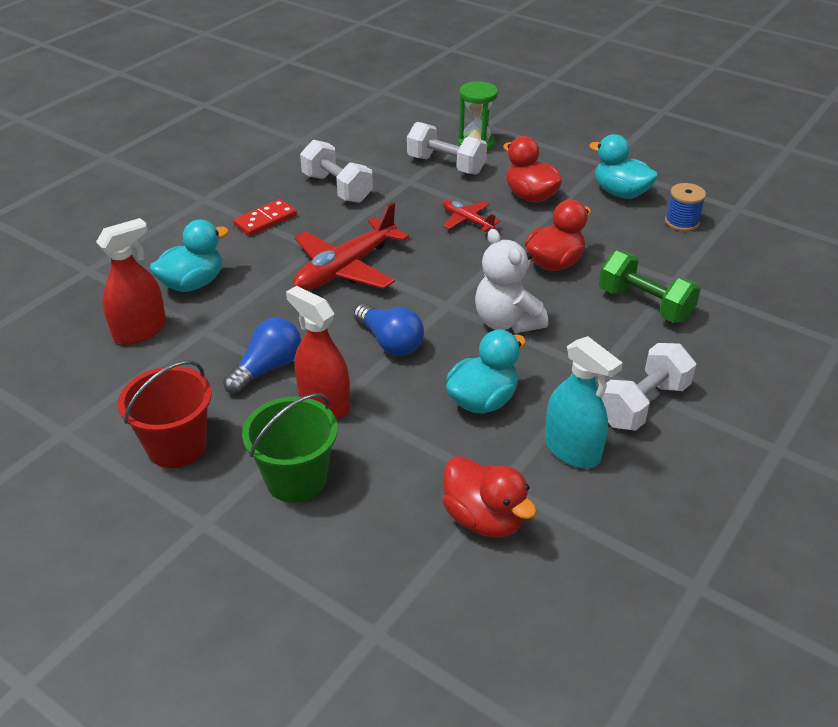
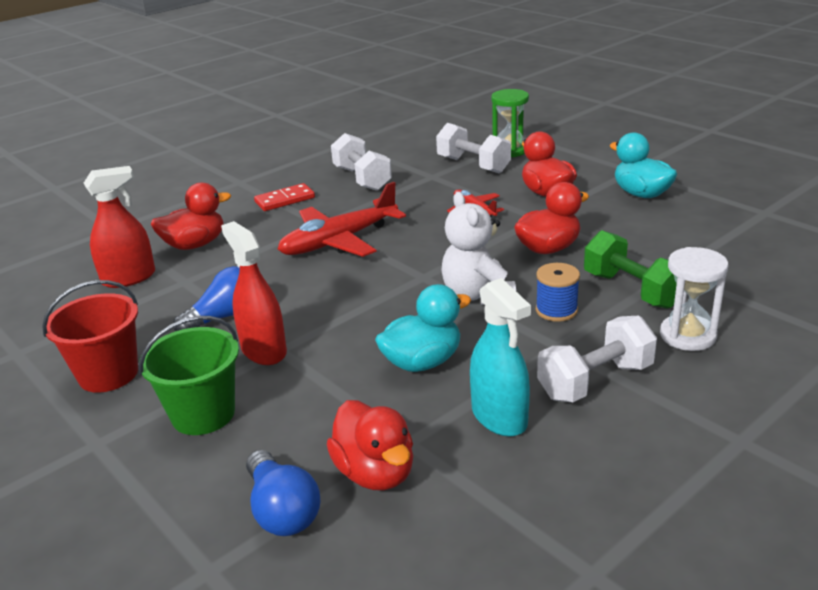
camera: 15 degrees right, 10 degrees down
(193, 283) = (195, 245): turquoise duck -> red duck
(390, 342) = (353, 304): blue light bulb -> blue light bulb (282, 510)
(681, 222) = (698, 221): blue spool -> blue spool (556, 310)
(707, 349) = (687, 335): none -> white hourglass

